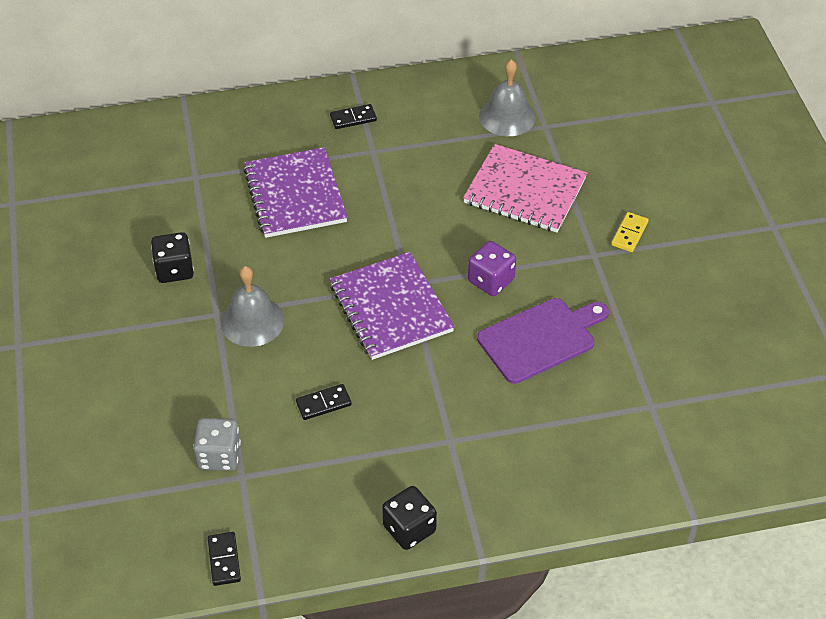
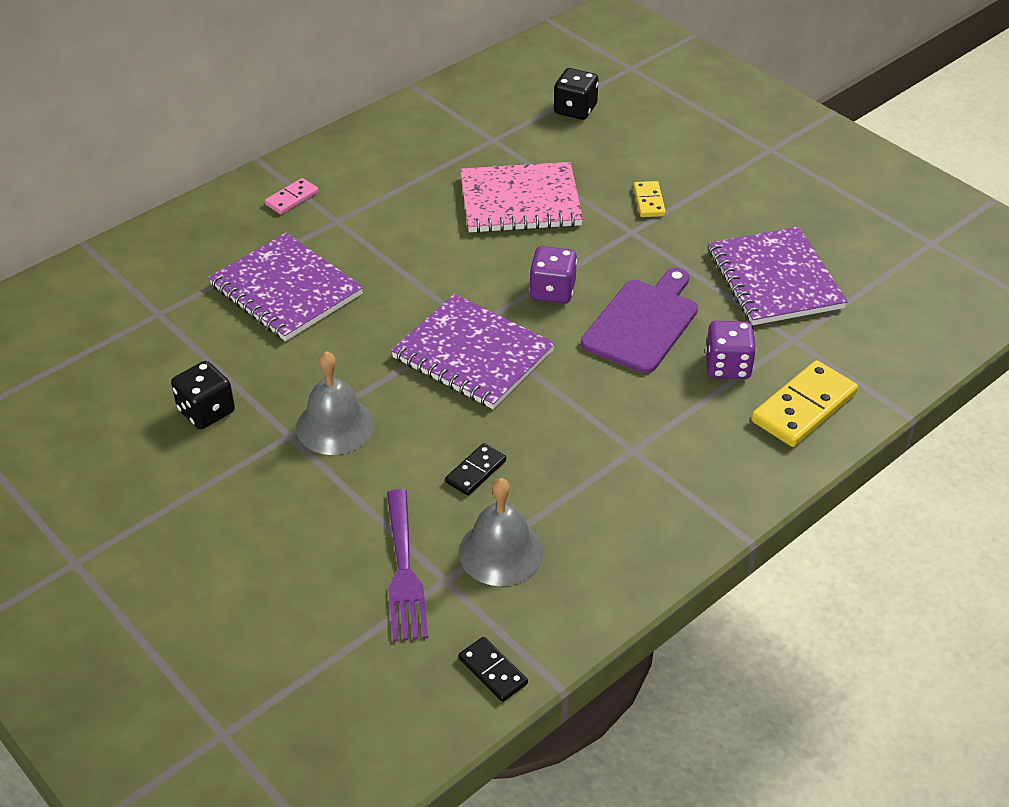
camera: 30 degrees left, 5 degrees down
(219, 456) = (404, 571): grey dice -> purple fork
(353, 118) = (291, 198): black domino -> pink domino
(409, 529) = (659, 549): black dice -> black dice (575, 109)
(507, 116) = (449, 143): grey bell -> grey bell (501, 552)
(579, 406) = (727, 366): none -> purple dice
(612, 469) = (804, 407): none -> yellow domino
(678, 348) = (774, 279): none -> purple notebook

